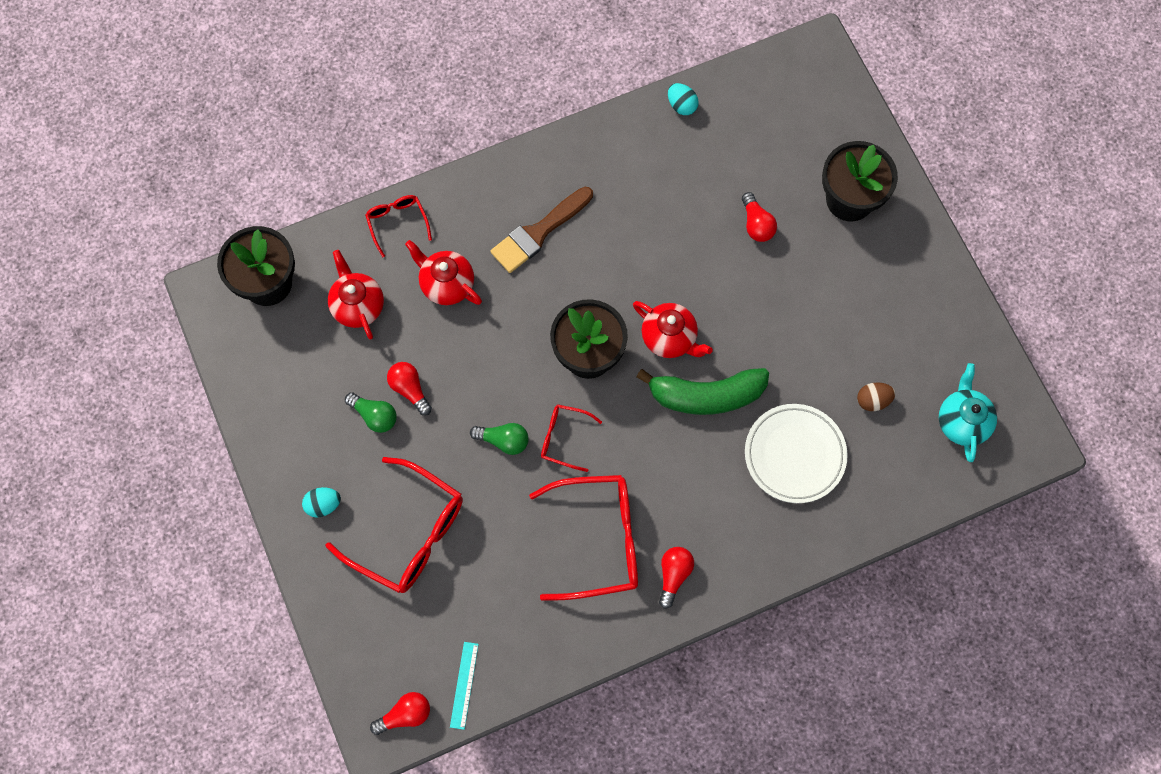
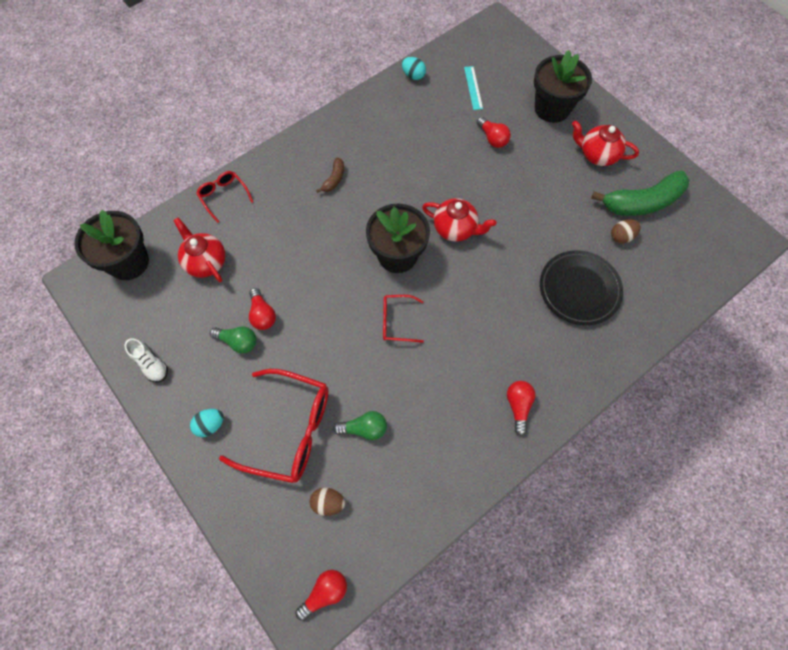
camera: 15 degrees left, 5 degrees down
(271, 417) = (151, 364): none -> white shoe
(410, 389) = (262, 315): red light bulb -> red light bulb turned 150 degrees counterclockwise
(432, 624) = (328, 503): none -> brown egg
(446, 284) = (273, 230): red teapot -> red teapot (597, 155)
(464, 685) = (370, 550): turquoise ruler -> turquoise ruler (473, 88)
(503, 440) = (349, 335): green light bulb -> green light bulb (364, 428)
(538, 233) = (334, 179): brown brush -> brown banana
(597, 540) = (447, 394): red glasses -> none
(706, 395) = (496, 263): green banana -> green banana (642, 202)
(794, 455) = (579, 289): white plate -> black plate
(962, 421) = (691, 236): turquoise teapot -> none

